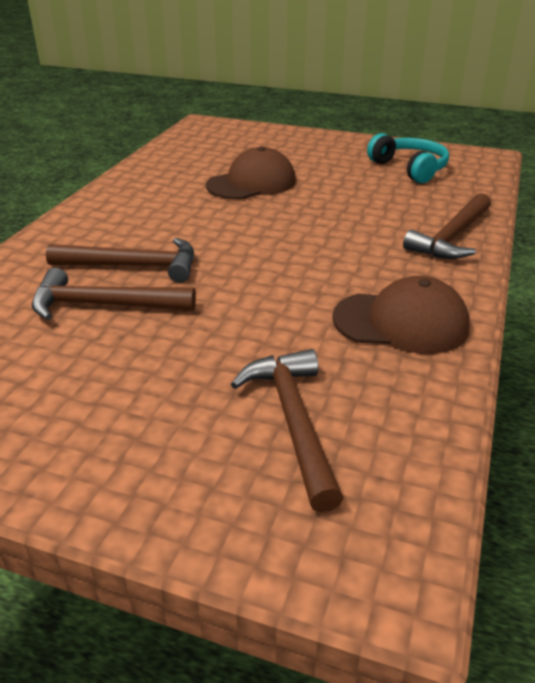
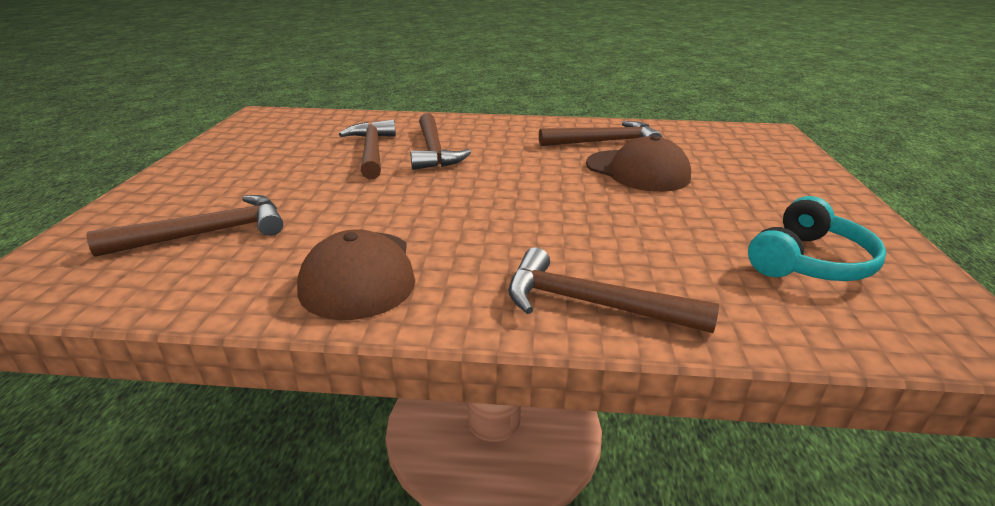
camera: 75 degrees right, 5 degrees down
(176, 182) = (605, 142): none -> brown hammer

